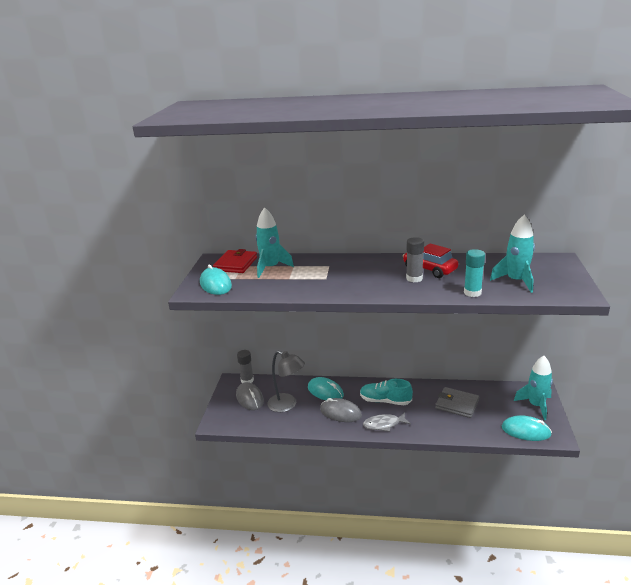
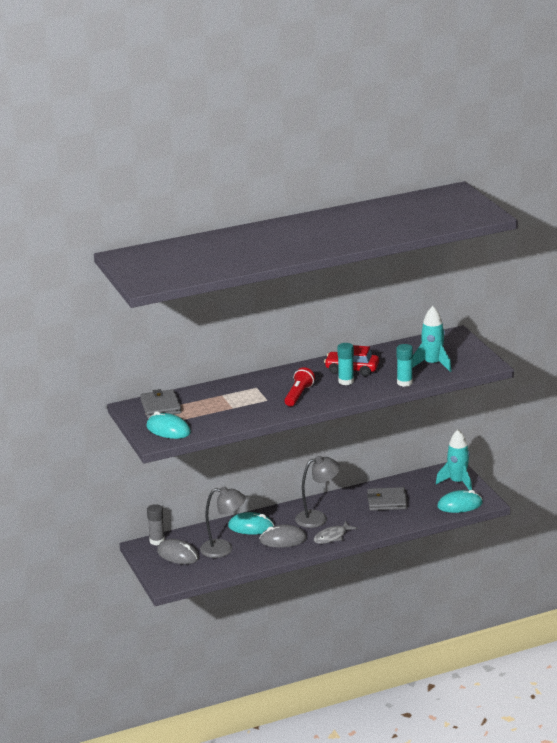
camera: 30 degrees left, 0 degrees up
(236, 264) = (160, 406): red wallet -> grey wallet
(270, 268) = (202, 402): turquoise rocket -> none
(358, 281) = (298, 395): none -> red flashlight
(385, 401) = (317, 518): turquoise shoe -> grey lamp
(414, 278) = (346, 381): grey glue stick -> turquoise glue stick

